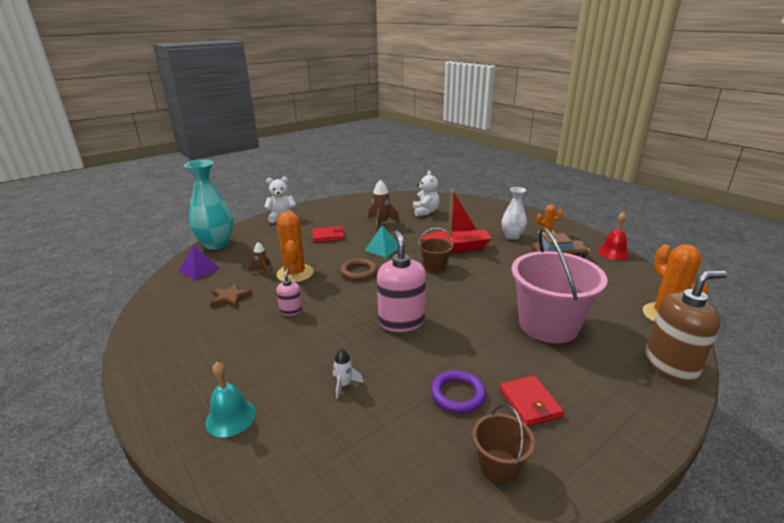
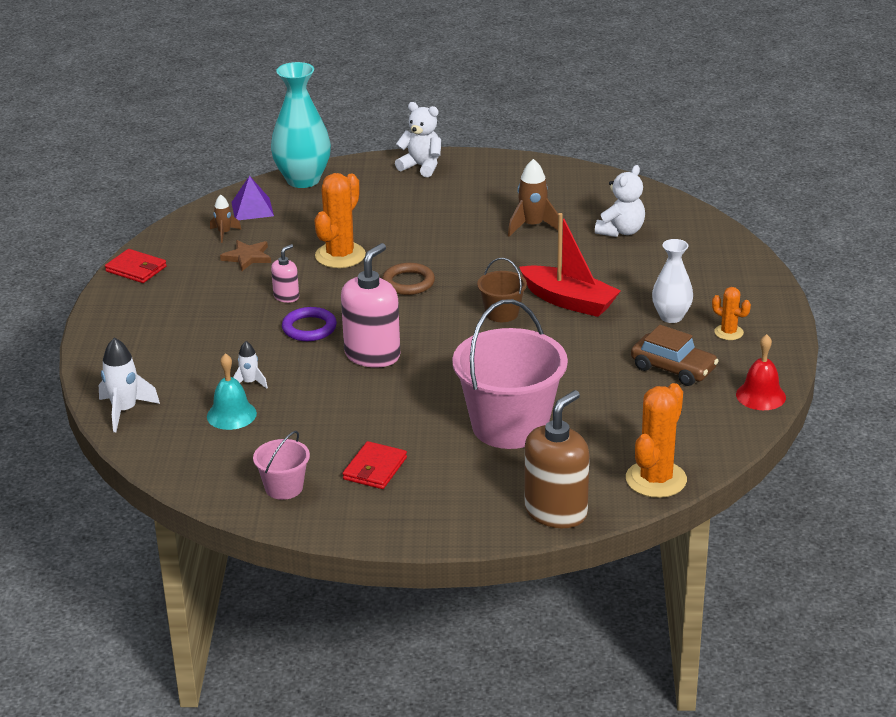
camera: 40 degrees right, 5 degrees up
(230, 417) = (143, 364): turquoise bell -> turquoise bell (231, 415)
(261, 476) = (125, 411): none -> white rocket
(262, 271) = (312, 238): brown rocket -> brown rocket (224, 233)
(328, 236) = (440, 219): red wallet -> red wallet (136, 269)
(382, 248) = (478, 264): turquoise pyramid -> none
(457, 394) = (327, 434): purple ring -> purple ring (309, 328)
(499, 466) = (284, 488): brown bucket -> pink bucket
(670, 365) = (556, 512): brown soap dispenser -> brown soap dispenser turned 75 degrees counterclockwise

